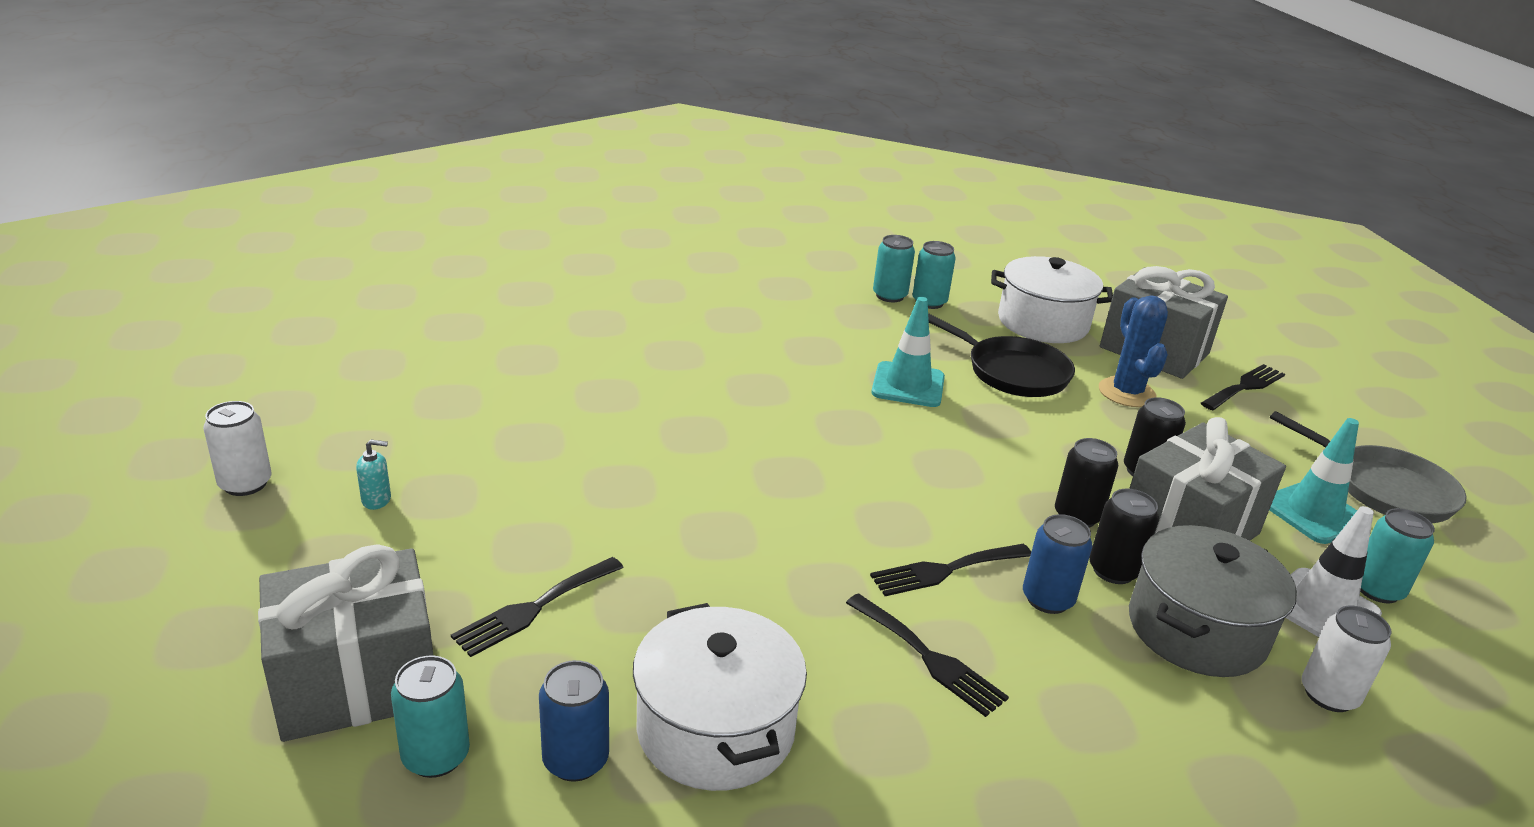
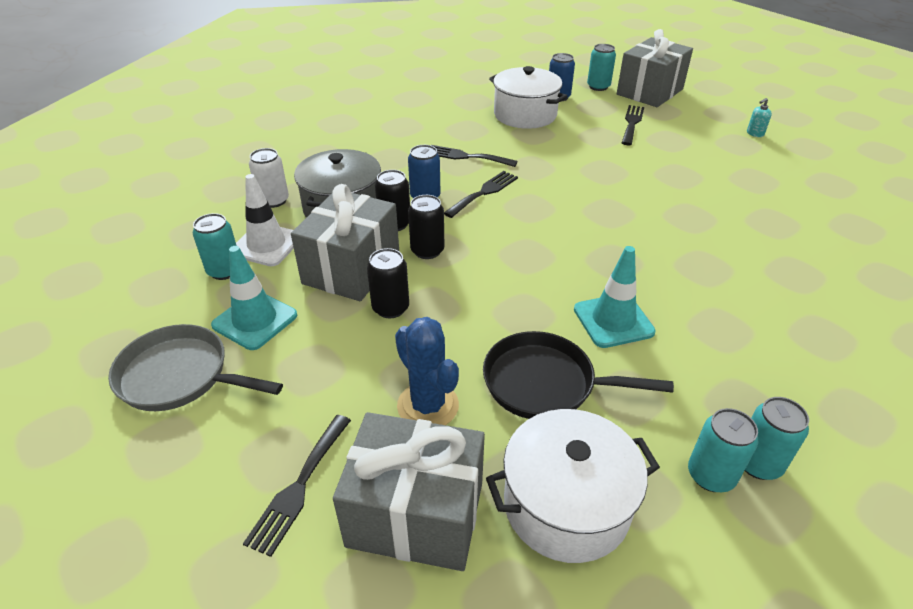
camera: 155 degrees right, 10 degrees up
(245, 484) = (809, 122): white can -> none

